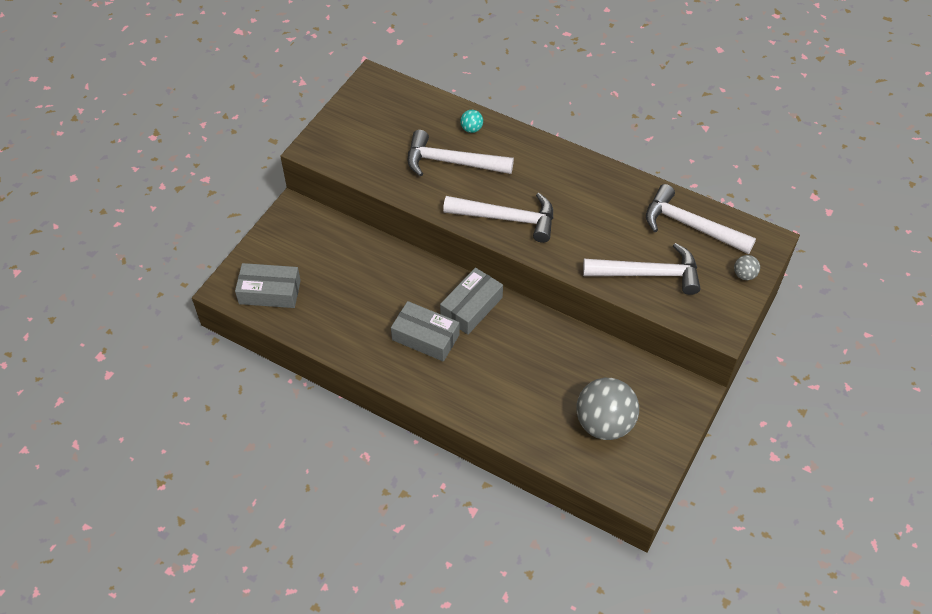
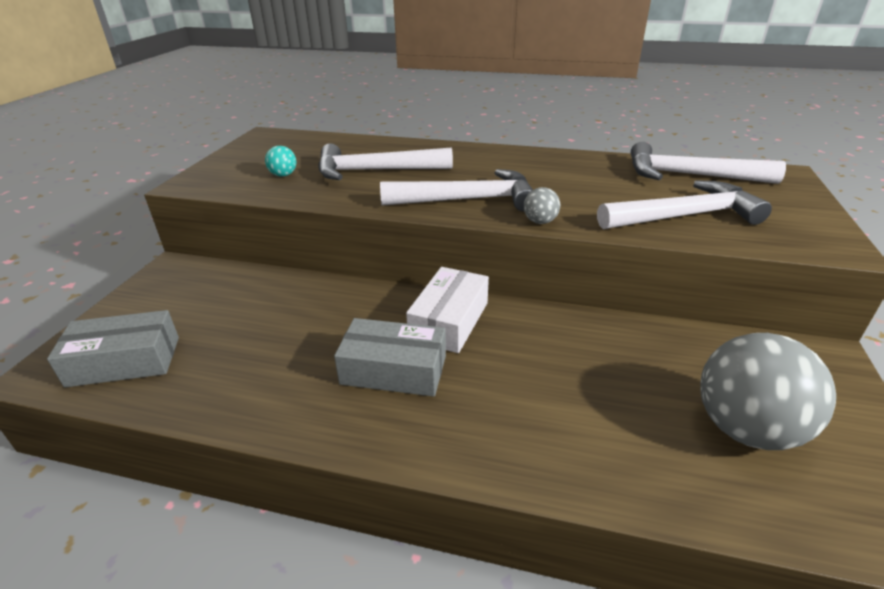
camera: 15 degrees left, 20 degrees down
(471, 129) = (389, 149): turquoise ball -> turquoise ball (283, 175)
(471, 307) = (449, 321): grey box -> white box
(744, 275) = (796, 200): grey ball -> grey ball (540, 222)

